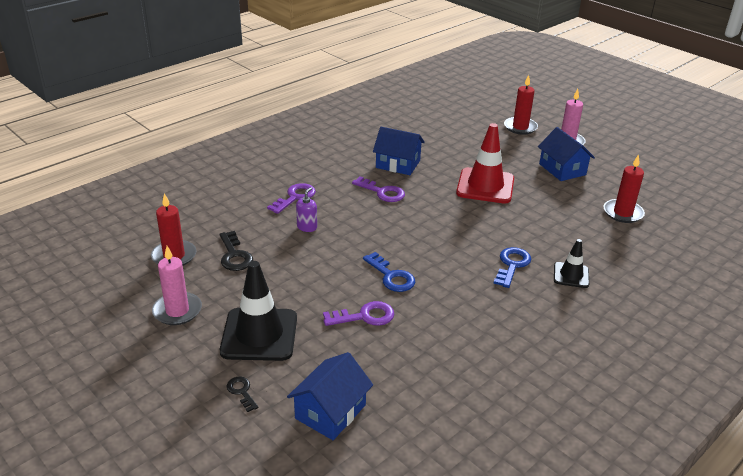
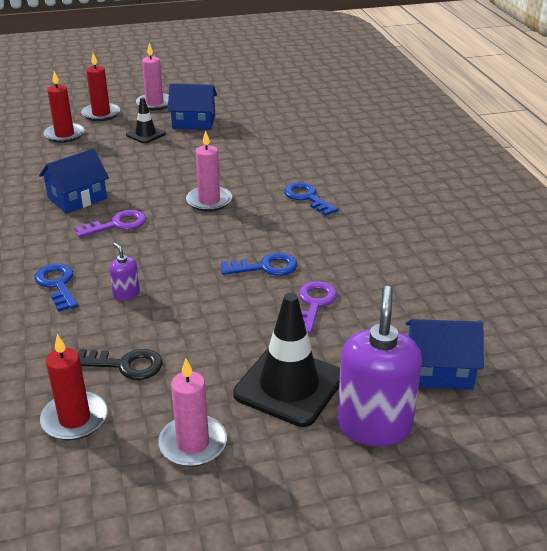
camera: 60 degrees left, 0 degrees up
(242, 392) = (374, 425): black key -> purple soap dispenser
(295, 197) = (57, 284): purple key -> blue key
(330, 412) = (439, 370): blue house -> blue house turned 60 degrees counterclockwise
(453, 219) = (209, 201): none -> pink candle
(485, 186) = (175, 166): red traffic cone -> none
(571, 275) = (345, 176): black traffic cone -> black traffic cone (146, 134)
(623, 213) = (285, 123): red candle -> red candle (64, 135)

